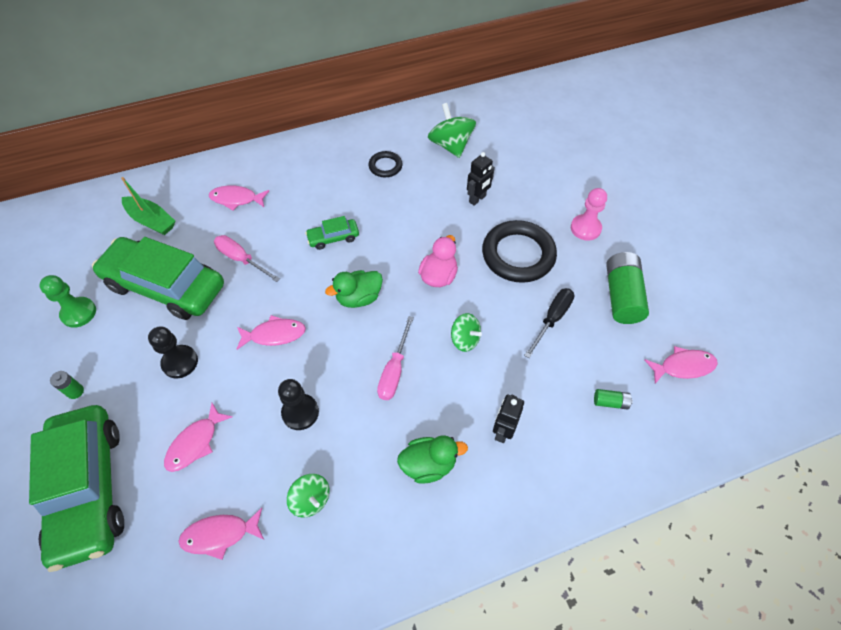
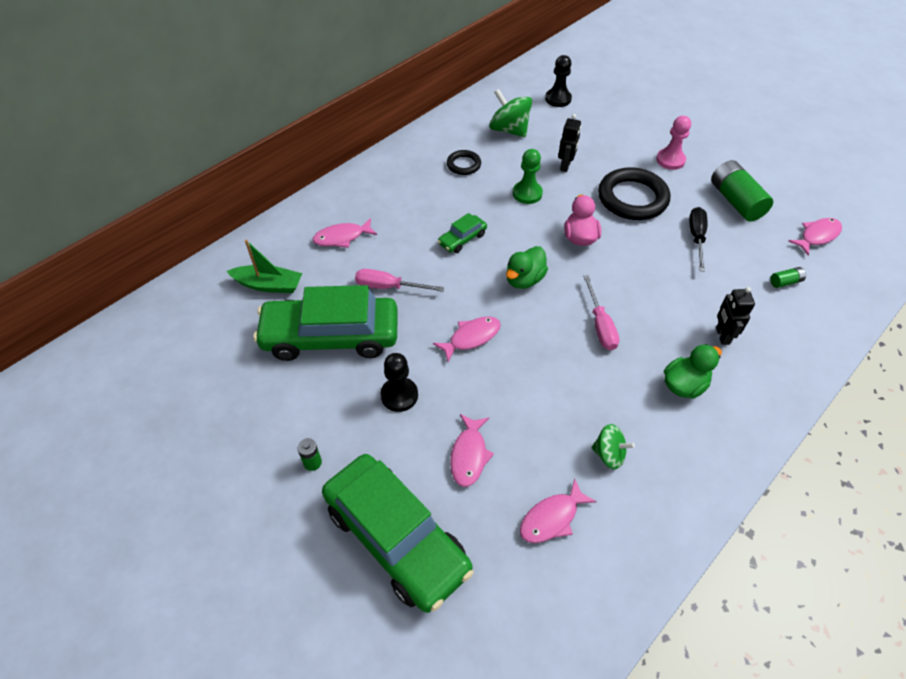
camera: 25 degrees left, 5 degrees down
(79, 313) = (258, 393): green pawn -> green pawn (527, 193)
(300, 412) = (545, 391): black pawn -> black pawn (558, 99)
(465, 339) = (639, 279): green spinning top -> none

